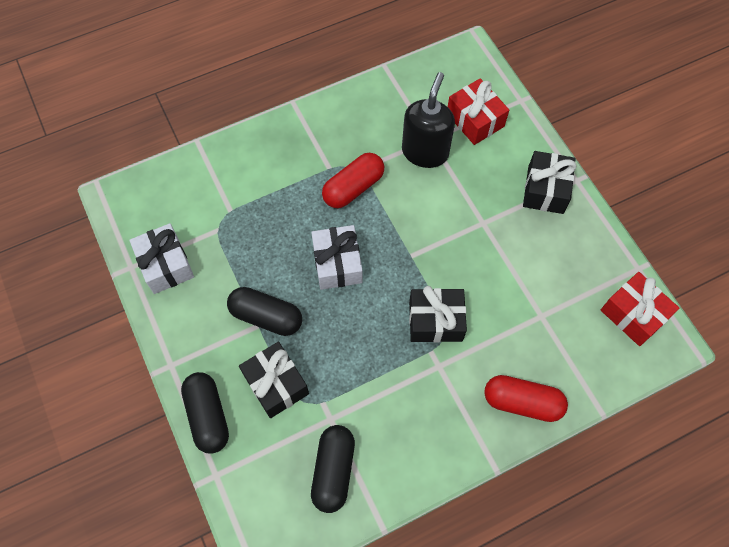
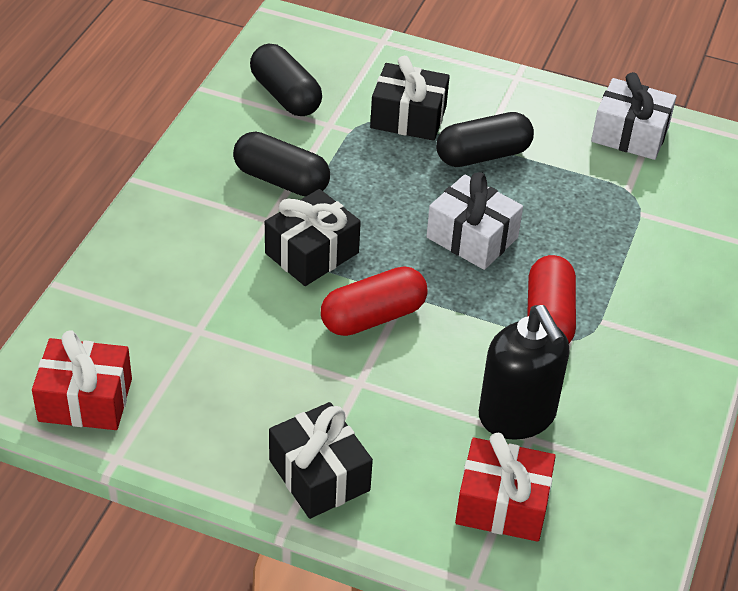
camera: 135 degrees right, 20 degrees down
(208, 416) = (438, 66): black capsule -> black capsule (281, 180)
(522, 402) = (151, 241): red capsule -> red capsule (373, 317)

